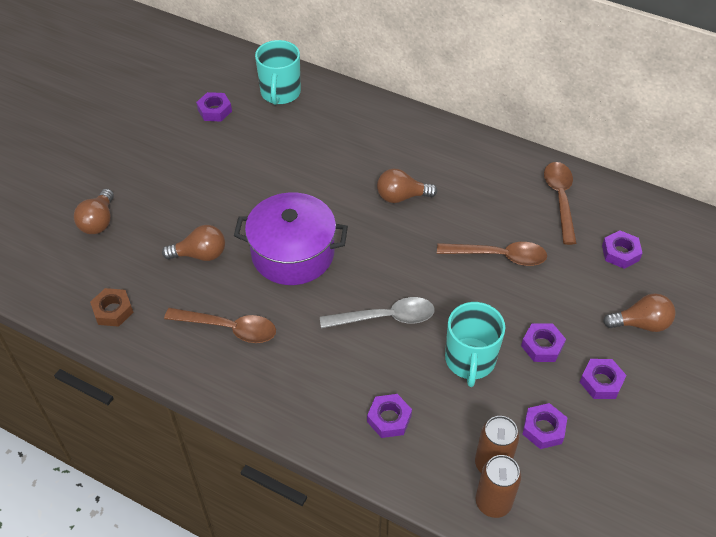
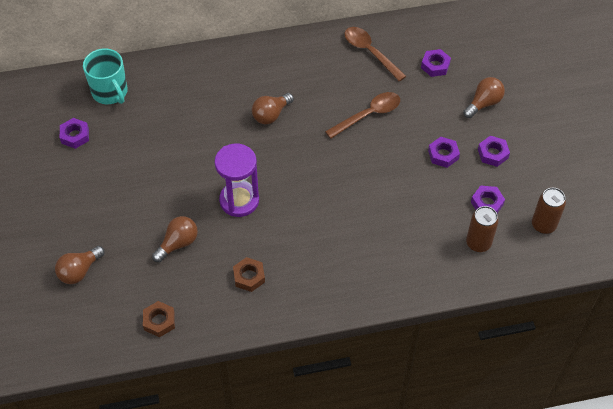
camera: 40 degrees left, 5 degrees up
(99, 221) = (79, 271): brown light bulb -> brown light bulb turned 75 degrees clockwise
(229, 328) = (249, 277): brown spoon -> brown nut
(293, 253) = (239, 200): purple pot -> purple hourglass
(385, 317) = (338, 201): grey spoon -> none
(389, 419) = (399, 260): purple nut -> none
(470, 360) = (412, 192): turquoise mug -> none
(493, 502) = (498, 263): brown can -> brown can (543, 225)

